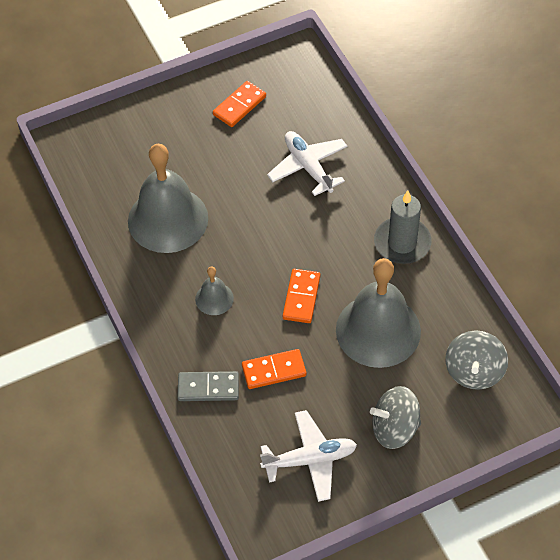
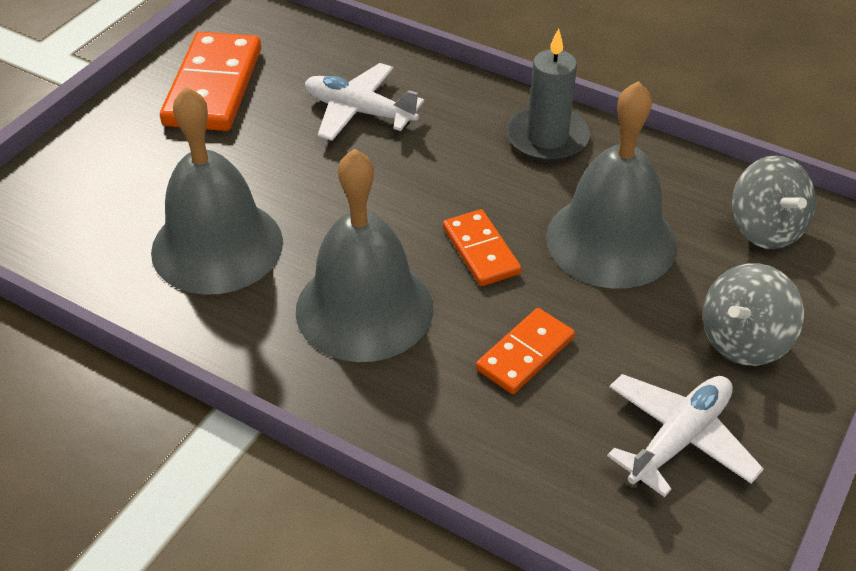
camera: 35 degrees left, 10 degrees down
(208, 388) = (454, 424): grey domino -> none
(214, 298) = (364, 308): grey bell -> grey bell, size x2.17
(239, 106) = (214, 87): orange domino -> orange domino, size x1.76

